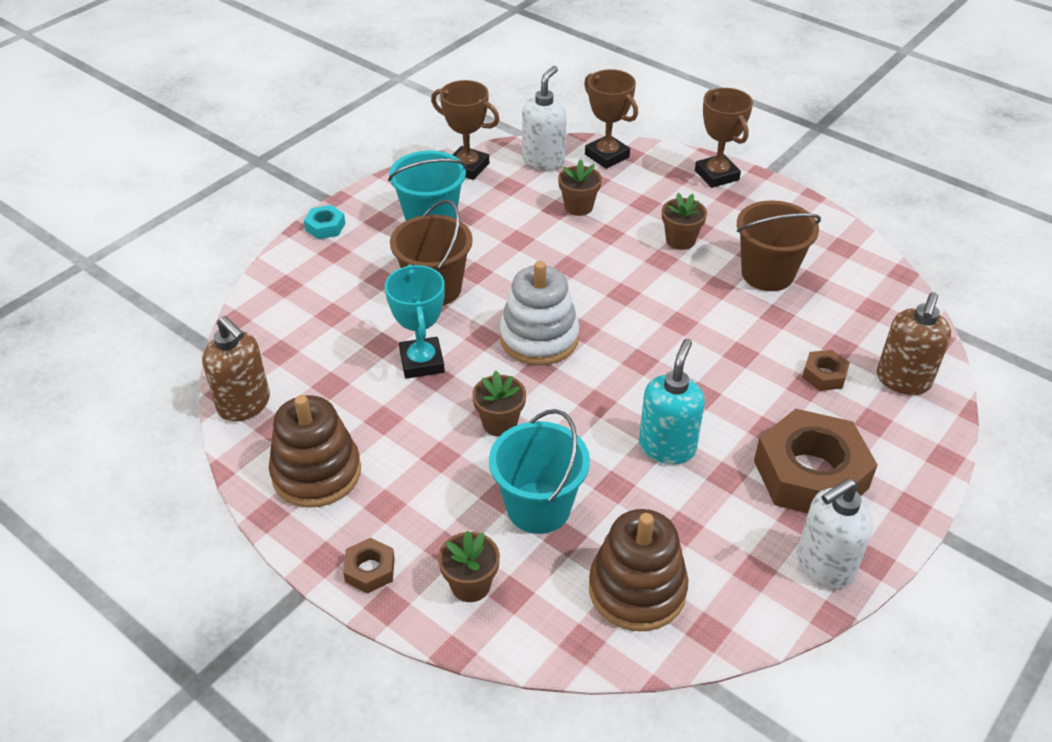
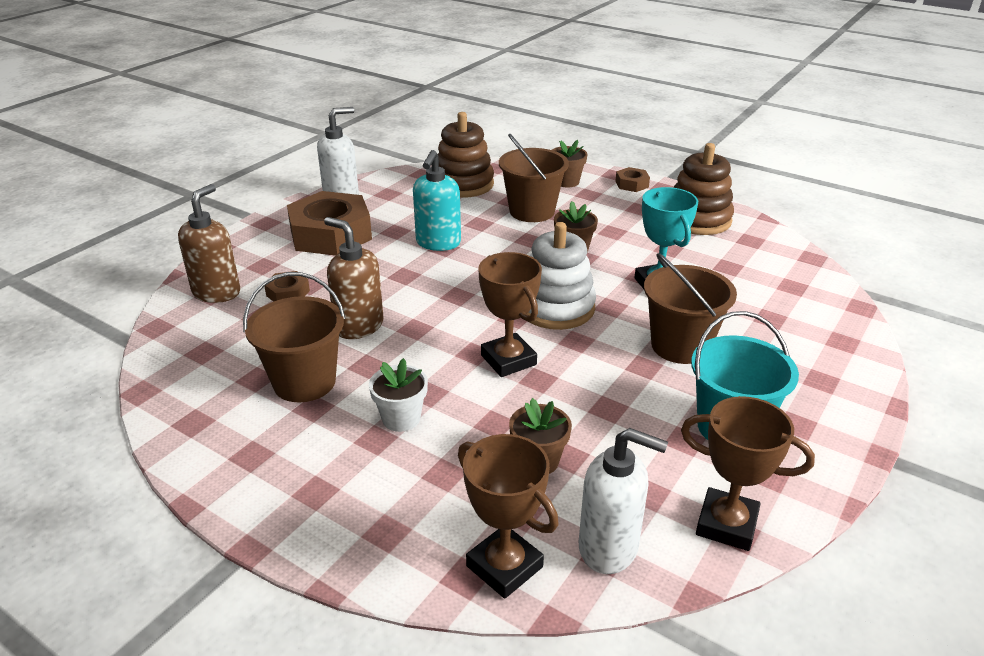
camera: 175 degrees right, 10 degrees down
(244, 405) = (787, 251): brown soap dispenser -> brown soap dispenser (358, 326)
(325, 227) = (859, 410): turquoise nut -> none
(538, 507) = (532, 211): turquoise bucket -> brown bucket
(543, 160) = (609, 548): white soap dispenser -> white soap dispenser turned 90 degrees counterclockwise
(680, 240) = (401, 418): brown flower pot -> white flower pot
(716, 175) = (325, 534): brown trophy -> brown trophy (508, 360)

